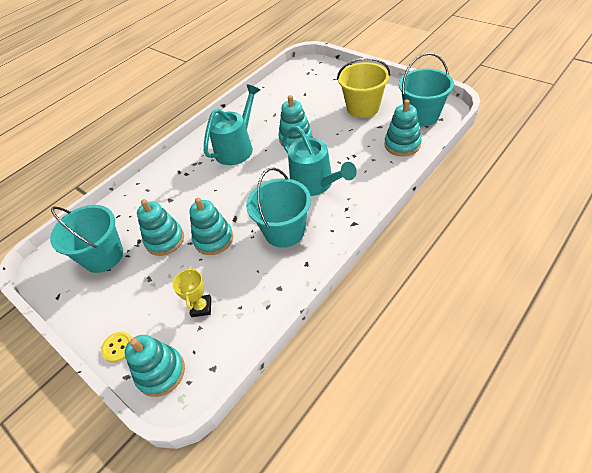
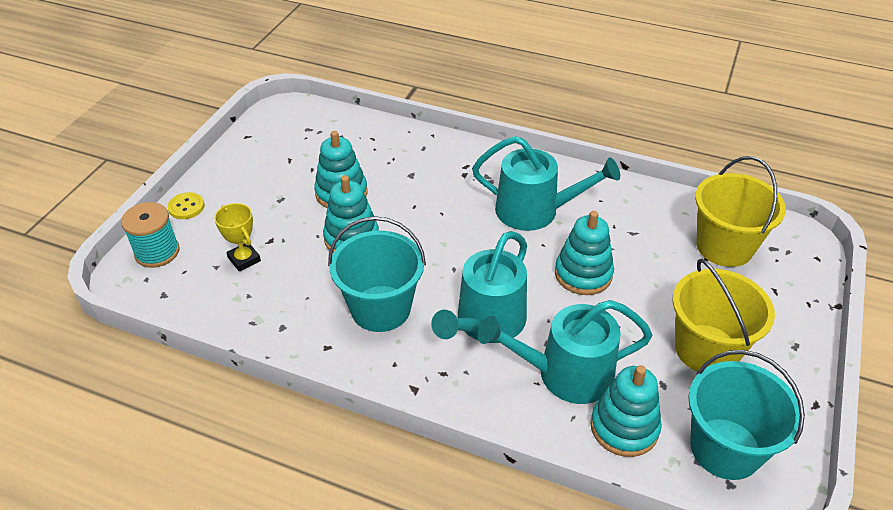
camera: 65 degrees right, 5 degrees down
(103, 256) = (307, 150): turquoise bucket -> none
(161, 372) = (157, 252): turquoise stacking toy -> turquoise spool
(201, 307) = (244, 259): yellow trophy -> yellow trophy turned 75 degrees clockwise
(299, 87) = (724, 246): none -> yellow bucket
(363, 158) = (566, 374): none -> turquoise watering can

